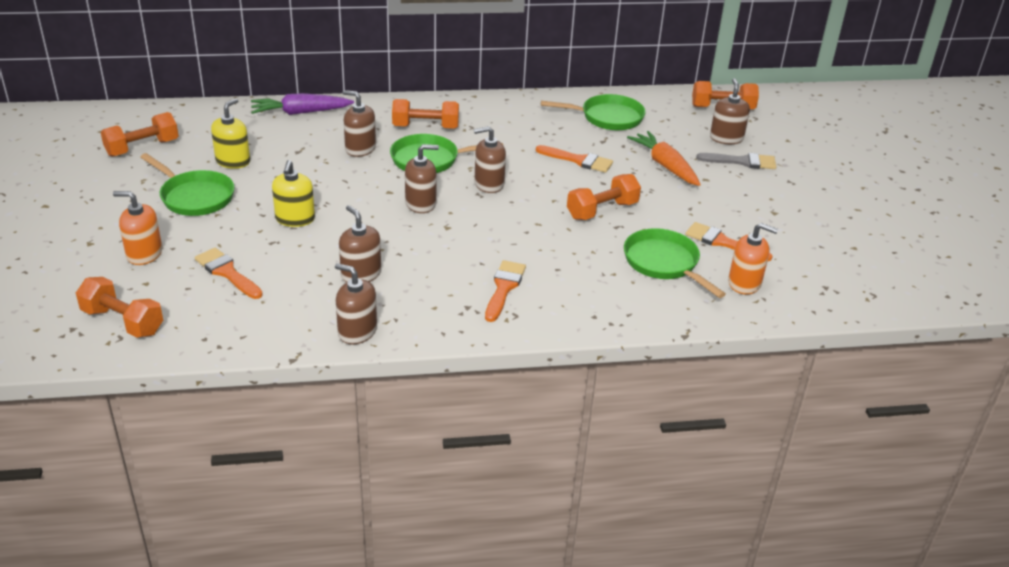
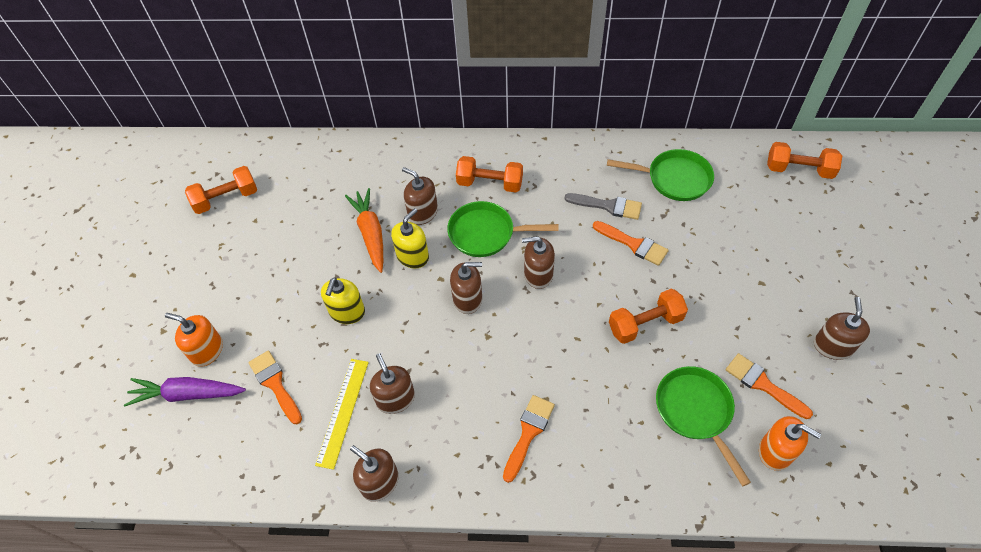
camera: 15 degrees right, 20 degrees up
(123, 322) = (175, 444): orange dumbbell -> none
(194, 197) = (262, 272): green pan -> none
(233, 161) = (303, 223): yellow soap dispenser -> yellow soap dispenser (413, 256)
(300, 112) = (375, 155): purple carrot -> purple carrot (187, 394)
(306, 287) = (342, 412): none -> yellow ruler
(665, 166) = (722, 258): orange carrot -> orange carrot (371, 234)
(726, 138) = (794, 219): brown soap dispenser -> brown soap dispenser (832, 346)
(742, 162) = (805, 258): grey brush -> grey brush (608, 206)

